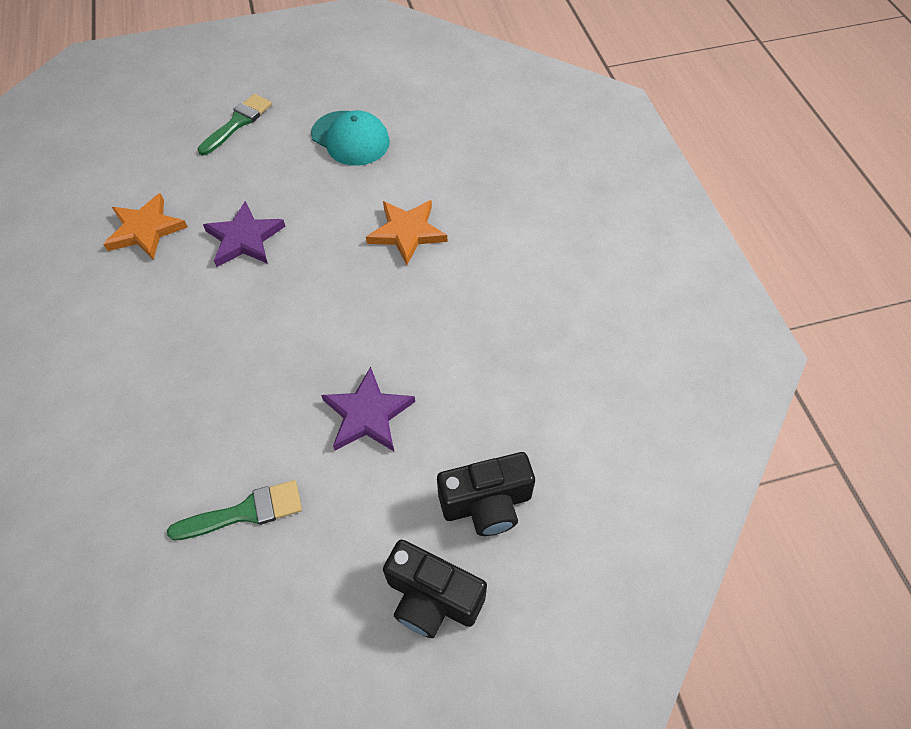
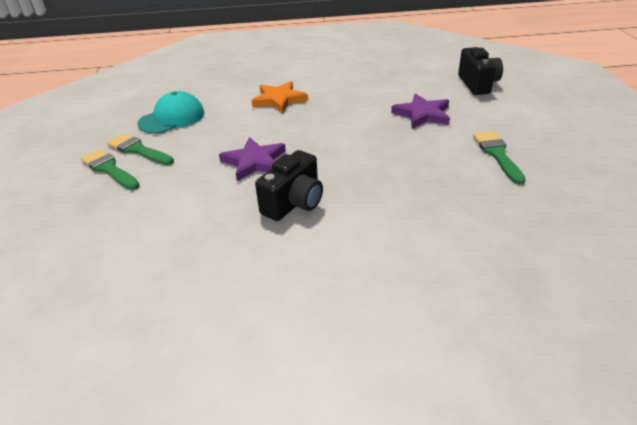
camera: 80 degrees left, 20 degrees down
(146, 230) = (217, 215): orange star -> none
(275, 132) = (138, 150): none -> green brush
(432, 598) = (534, 99): black camera -> black camera (294, 203)

